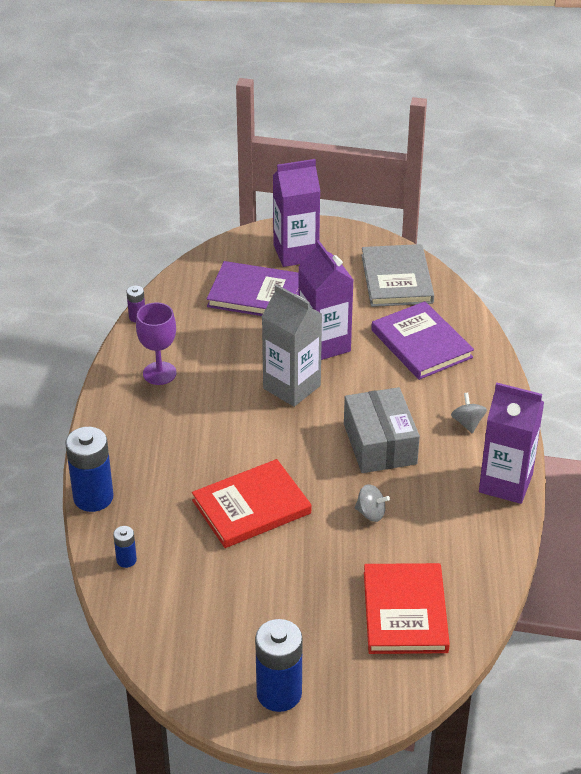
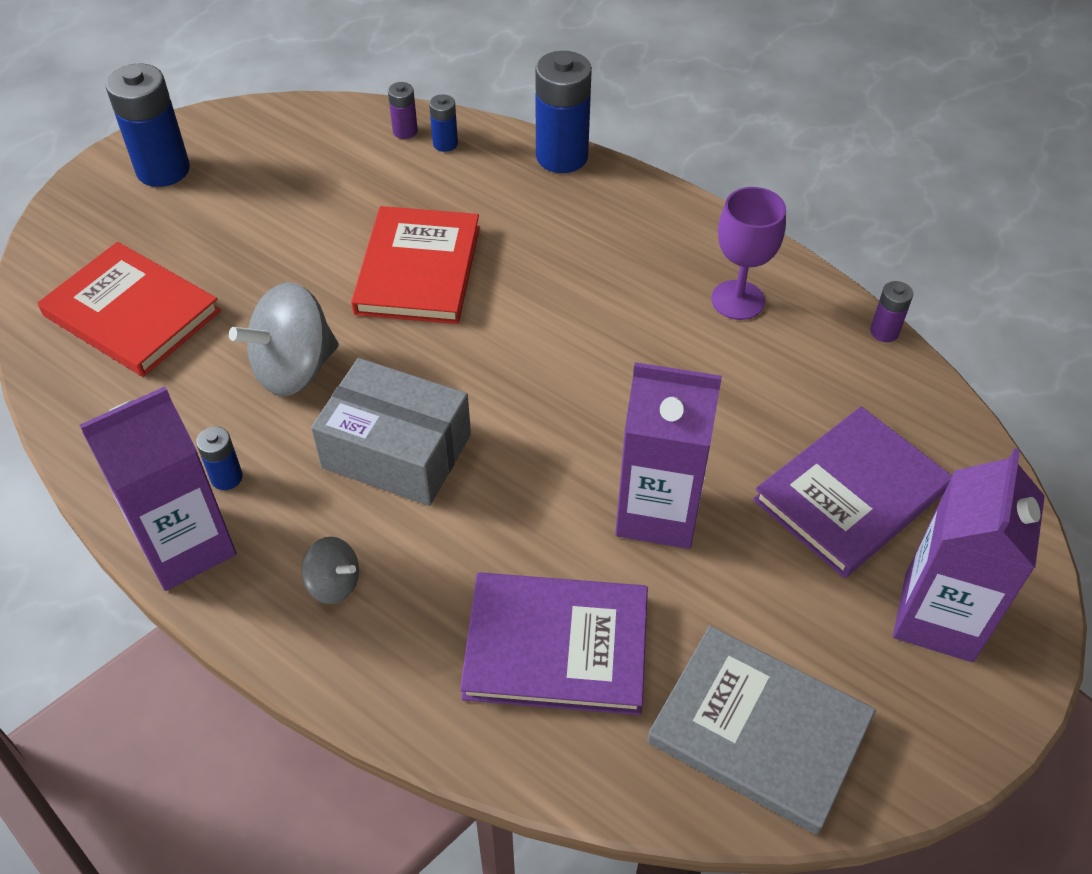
camera: 125 degrees right, 10 degrees up
(130, 588) = (405, 131): none -> purple battery
(291, 387) = (594, 420): grey carton -> none
(371, 513) = (294, 369): grey spinning top -> grey spinning top, size x1.92
(458, 494) = (226, 477): none -> blue battery

